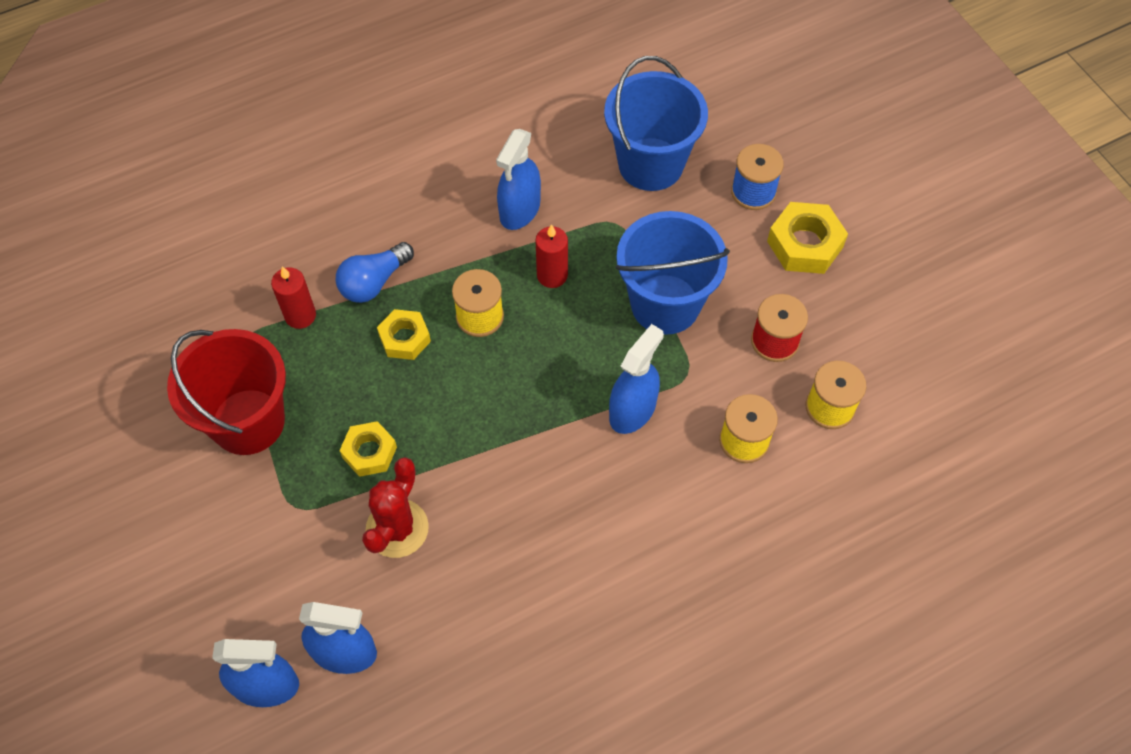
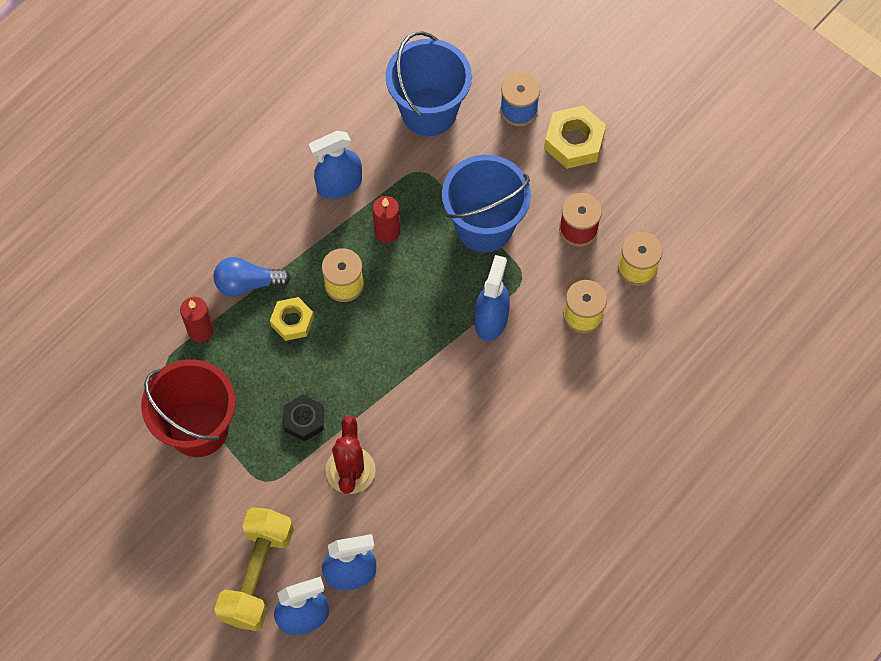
camera: 20 degrees left, 5 degrees up
(236, 614) = (257, 575): none -> yellow dumbbell
(369, 452) = (304, 420): yellow nut -> black nut
(374, 282) = (247, 283): blue light bulb -> blue light bulb turned 60 degrees clockwise
(520, 210) = (339, 185): blue spray bottle -> blue spray bottle turned 60 degrees clockwise

